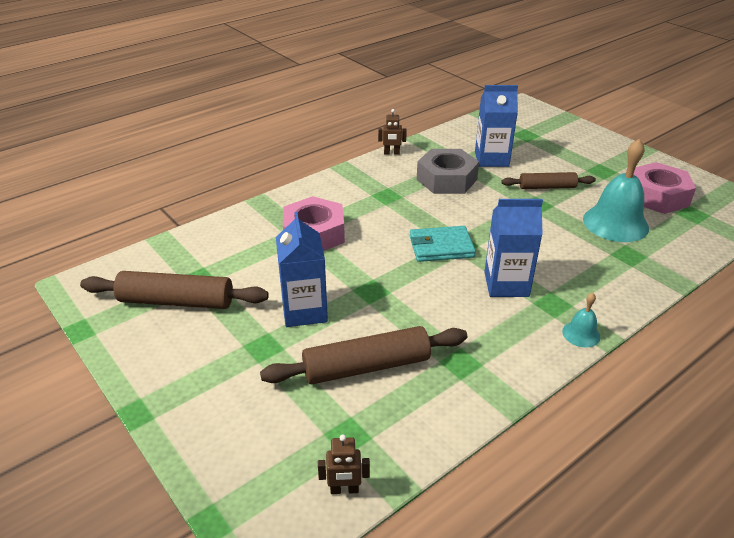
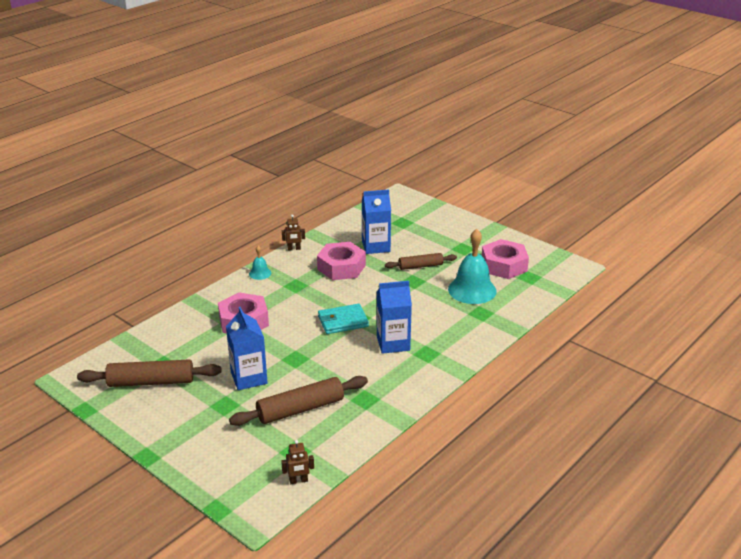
camera: 10 degrees left, 5 degrees down
(446, 179) = (341, 267): grey nut -> pink nut
(581, 334) = (446, 371): turquoise bell -> turquoise bell (260, 273)

